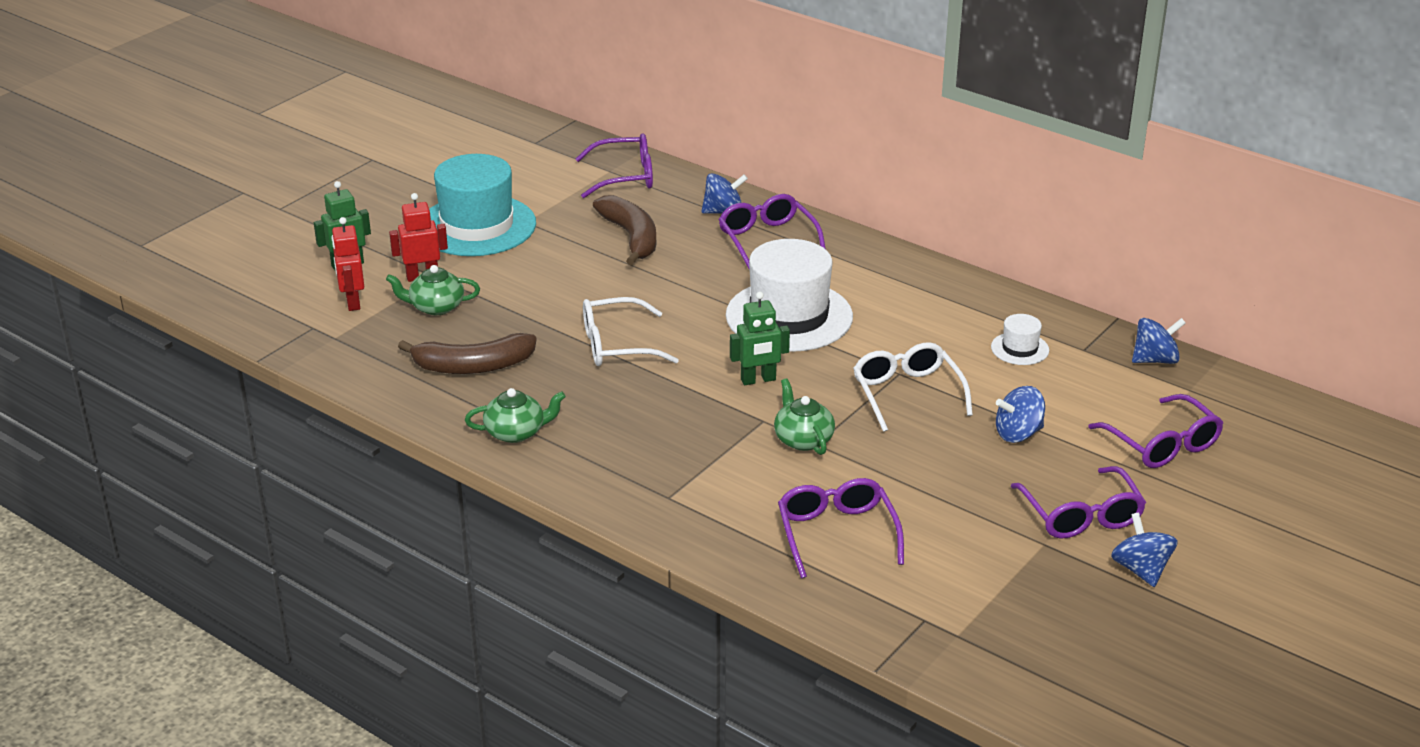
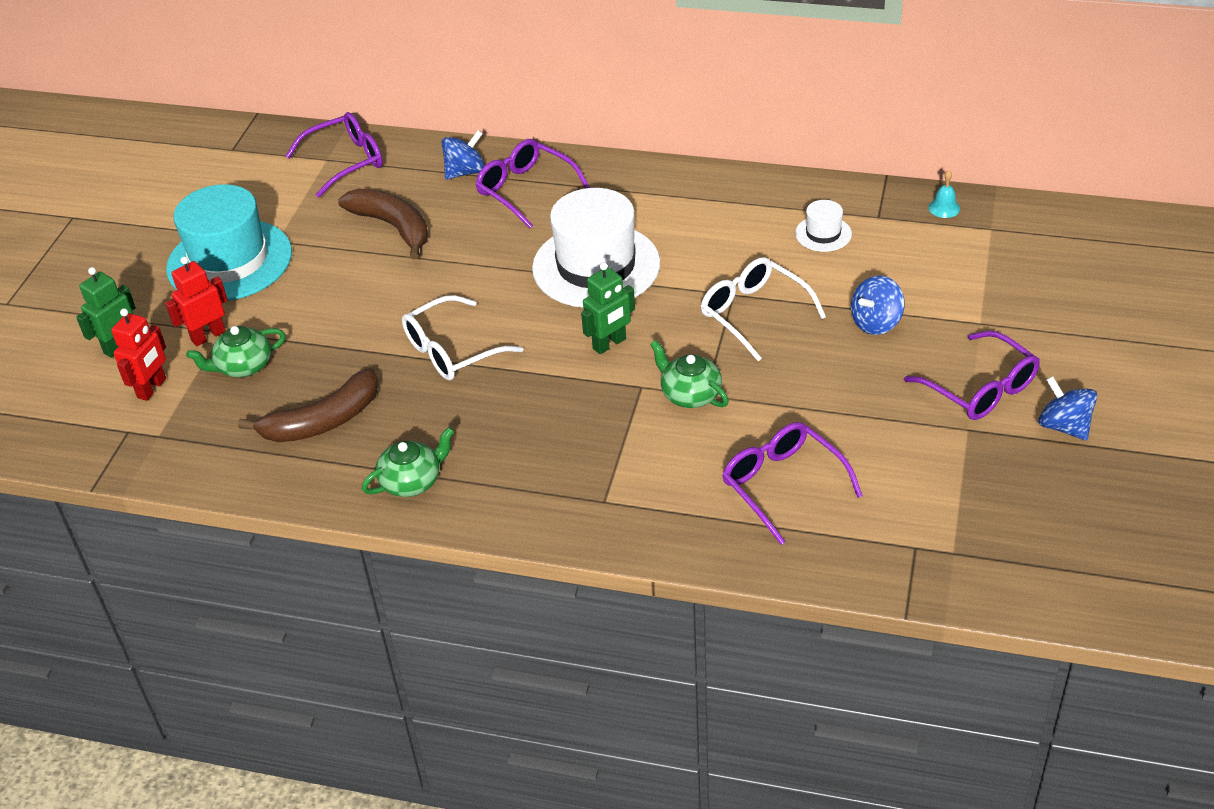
camera: 20 degrees left, 10 degrees up
(352, 302) = (152, 388): red robot -> red robot turned 120 degrees counterclockwise
(1155, 360) = (944, 208): blue spinning top -> turquoise bell
(1162, 444) = (1002, 292): purple glasses -> none

